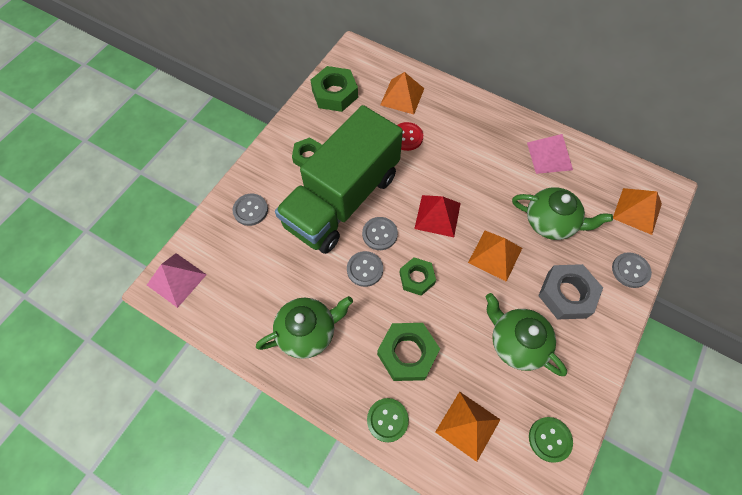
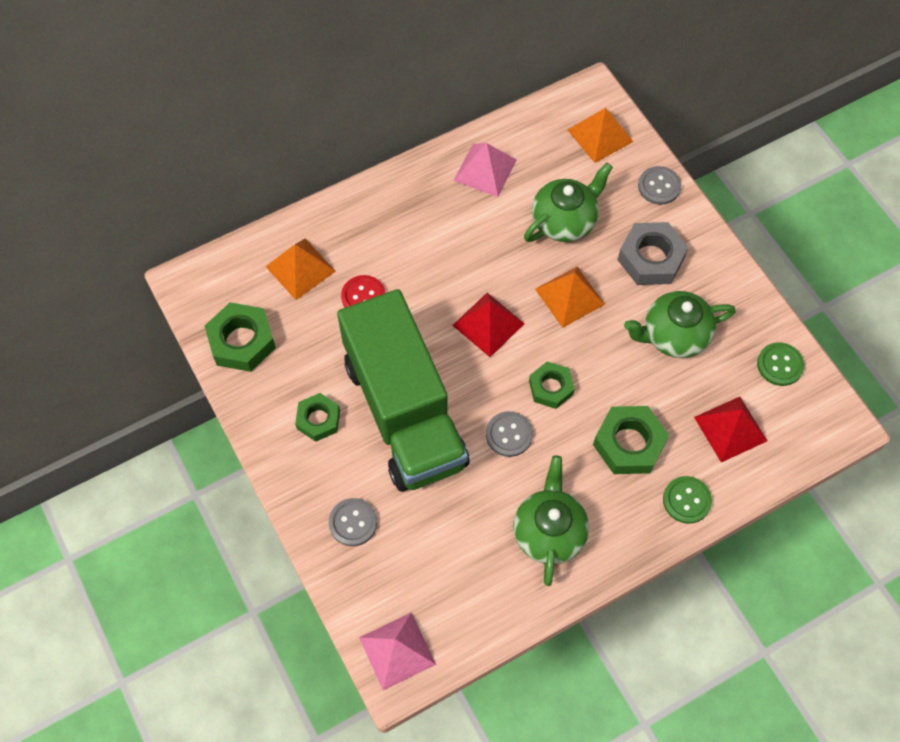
camera: 60 degrees left, 0 degrees up
(379, 234) = (474, 396): grey button -> none
(468, 425) = (730, 428): orange pyramid -> red pyramid

